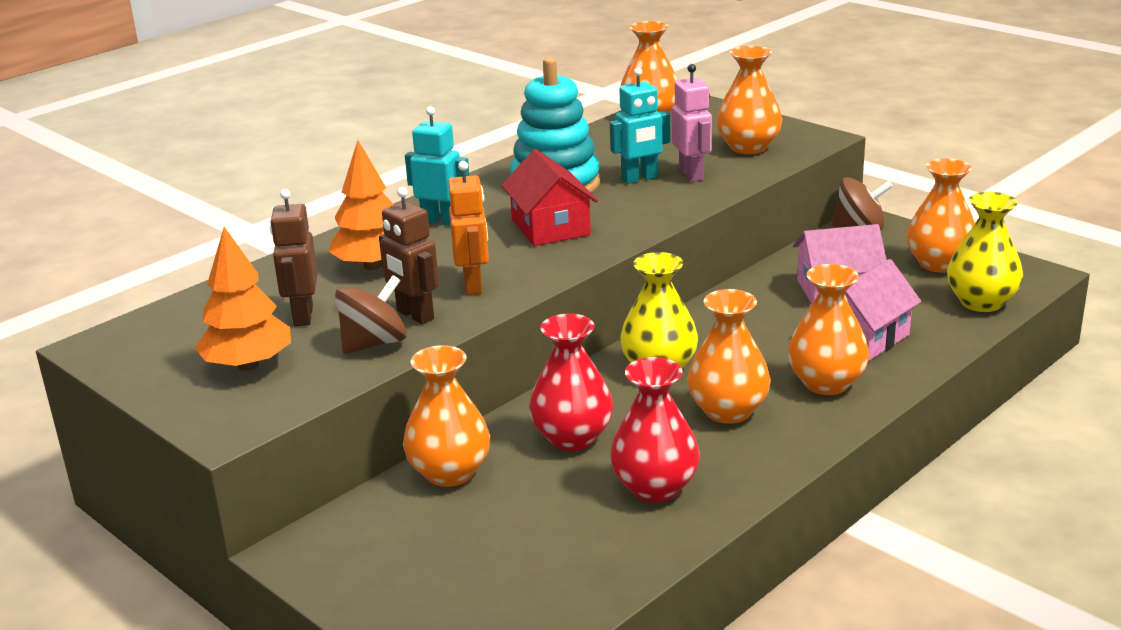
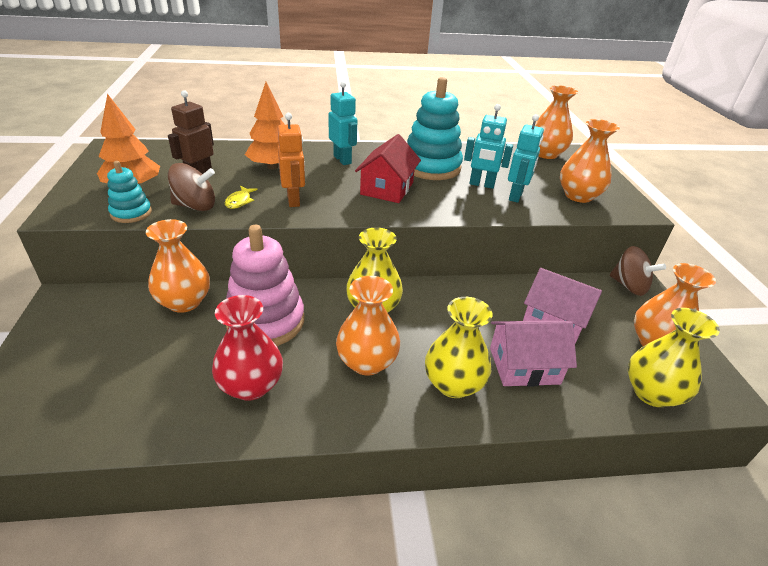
camera: 35 degrees right, 10 degrees up
(313, 386) = (131, 213): none -> turquoise stacking toy
(414, 315) = (239, 201): brown robot -> yellow fish
(473, 285) = (294, 200): orange robot -> orange robot turned 45 degrees counterclockwise
(572, 437) = (265, 321): red vase -> pink stacking toy
(692, 174) = (516, 196): pink robot -> turquoise robot
(826, 383) = (453, 384): orange vase -> yellow vase

